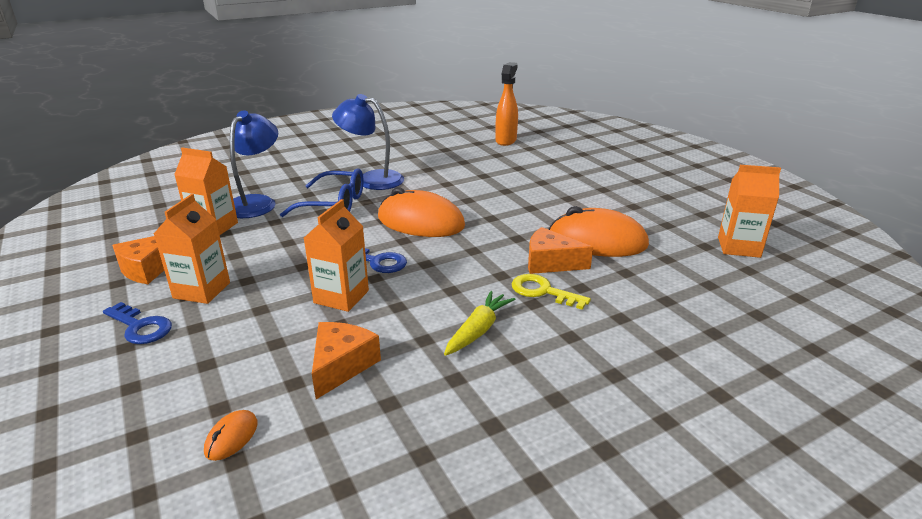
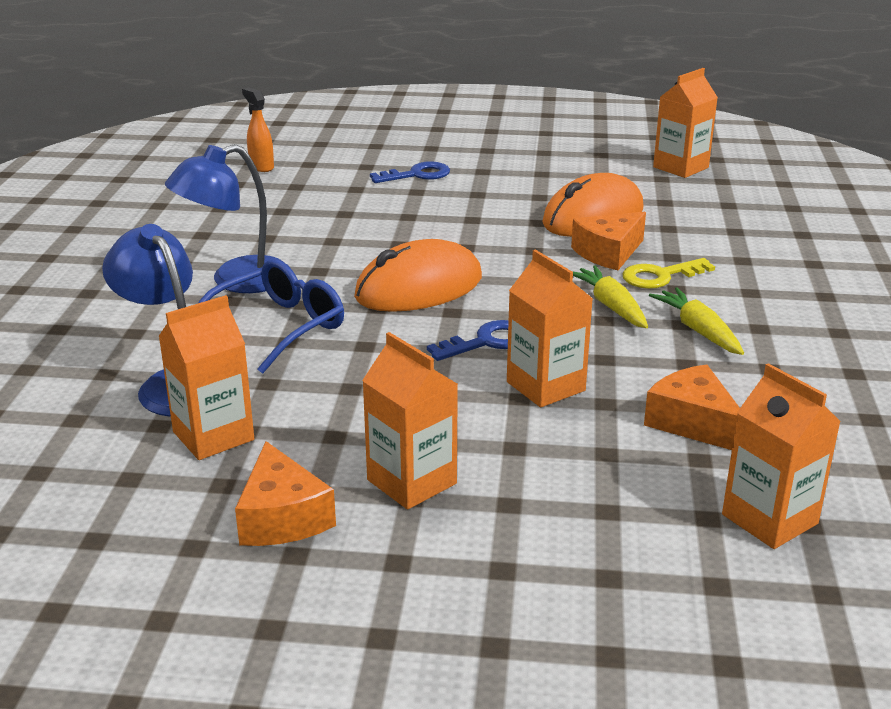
camera: 55 degrees left, 0 degrees up
(140, 327) = (461, 549): blue key -> blue key (417, 175)
(231, 437) = (769, 519): orange mouse -> orange carton
(473, 286) = (610, 306): none -> yellow carrot
(506, 140) = (261, 167): orange spray bottle -> orange spray bottle, size x0.66

